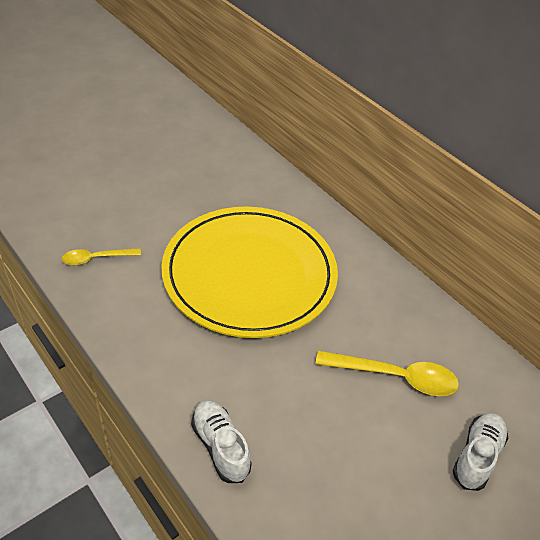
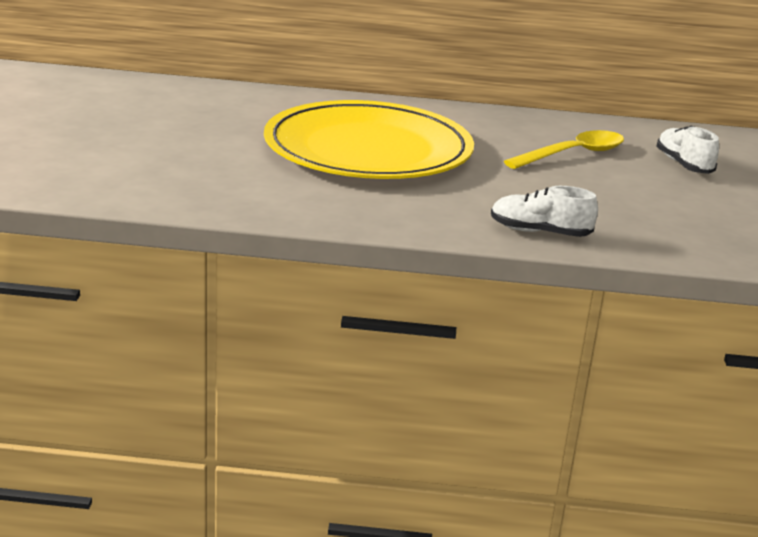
camera: 45 degrees left, 20 degrees down
(96, 258) = (216, 191): yellow spoon -> none

